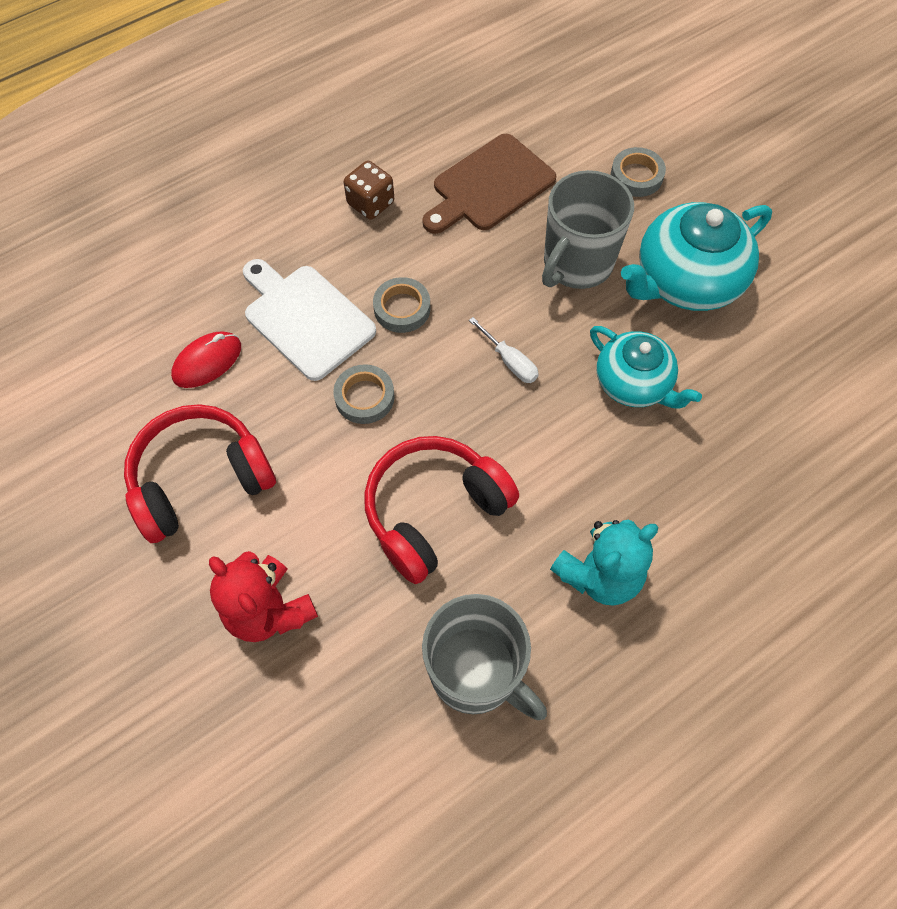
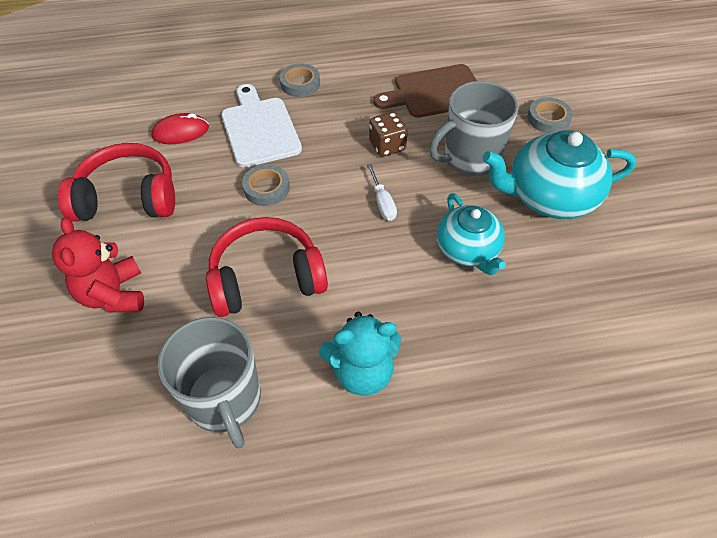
camera: 25 degrees right, 10 degrees down
(370, 203) = (346, 78): brown dice -> brown dice (387, 146)
(402, 308) = (327, 144): grey tape -> grey tape (300, 83)

